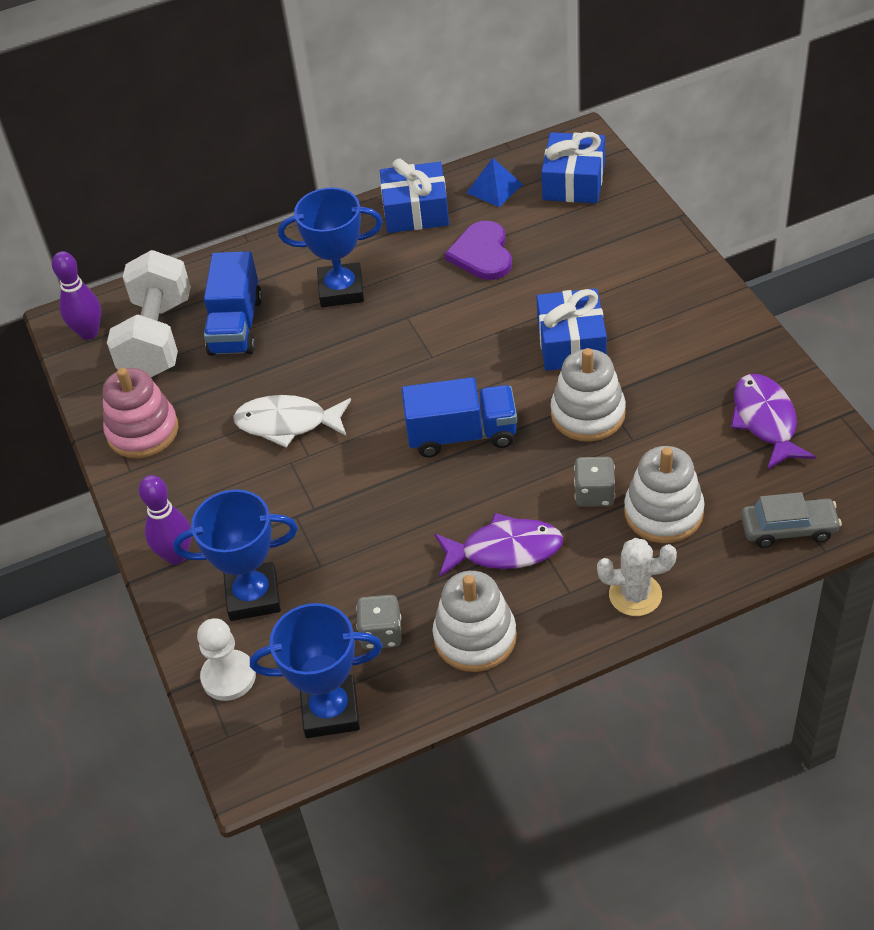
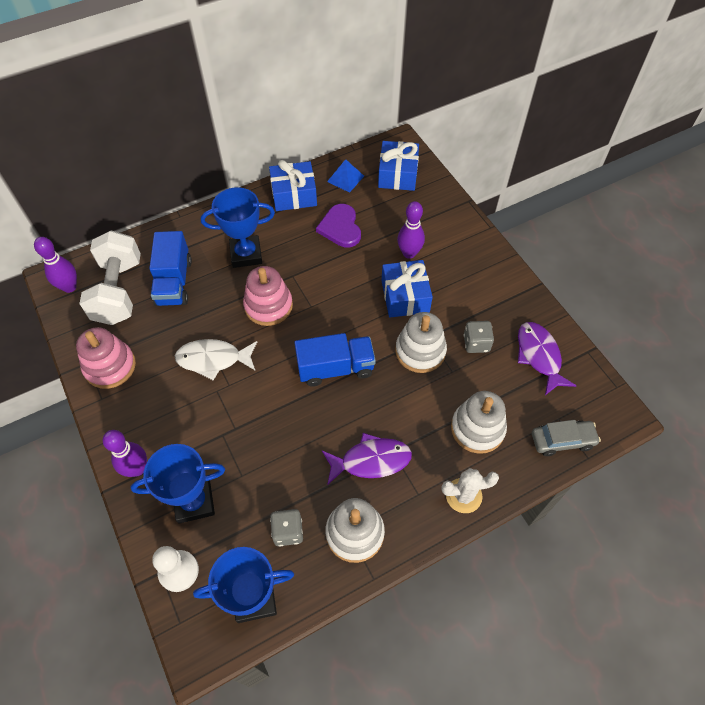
camera: 10 degrees left, 10 degrees up
(370, 356) = (268, 306): none -> pink stacking toy
(582, 287) = (409, 253): none -> purple bowling pin
(594, 494) = (429, 414): grey dice -> grey dice (476, 343)

